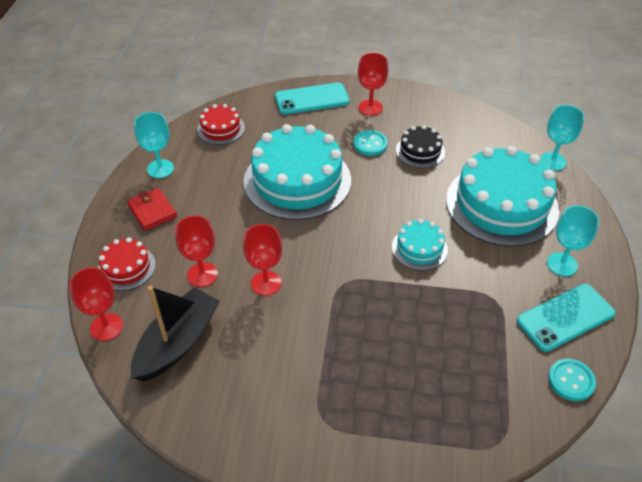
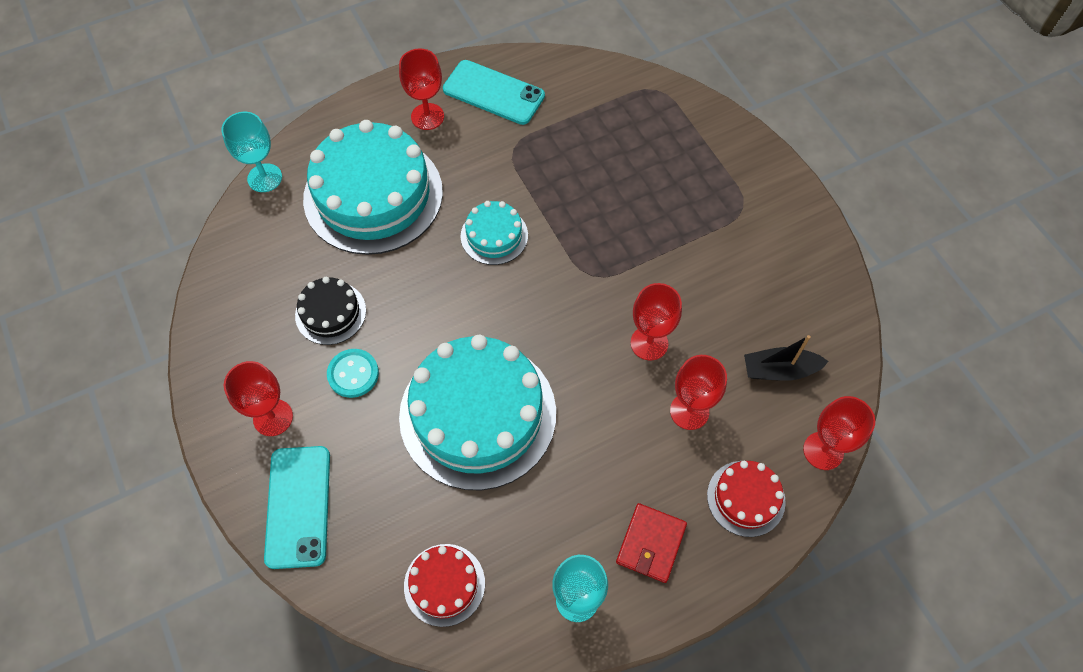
camera: 125 degrees left, 15 degrees up
(178, 343) = (779, 370): black boat -> black boat, size x0.62
(312, 99) = (298, 506): turquoise phone -> turquoise phone turned 45 degrees clockwise
(562, 264) = (427, 116): turquoise goblet -> red goblet
(571, 380) = (560, 68): turquoise button -> none

